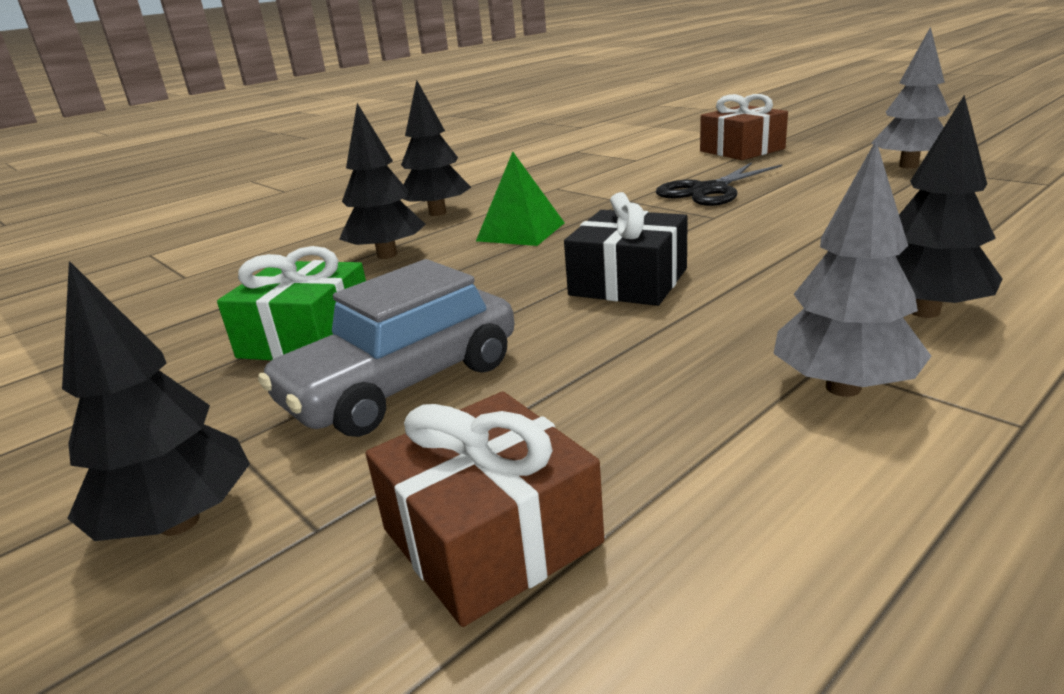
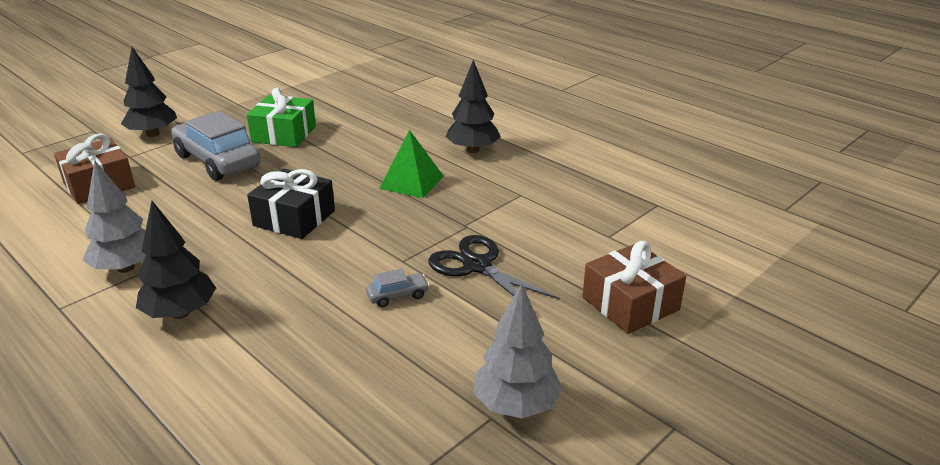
camera: 85 degrees right, 5 degrees up
(387, 255) = (391, 141): black tree -> none
(785, 211) = (397, 295): none -> grey car

